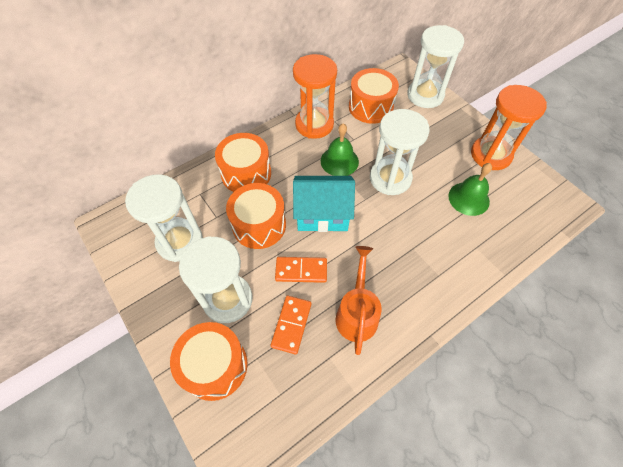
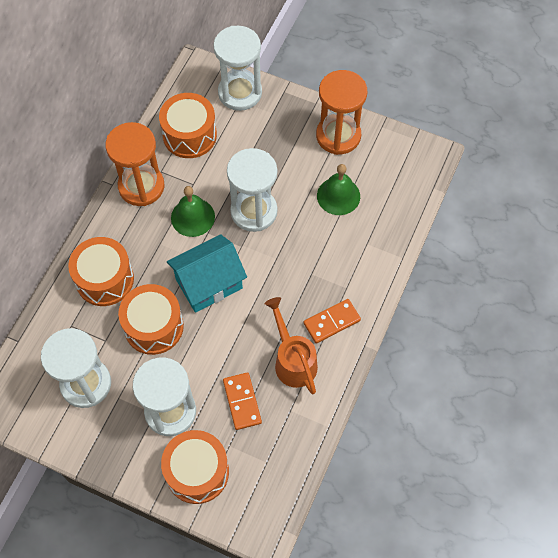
camera: 30 degrees left, 5 degrees up
(301, 271) = (221, 349): orange domino -> orange domino (332, 322)

